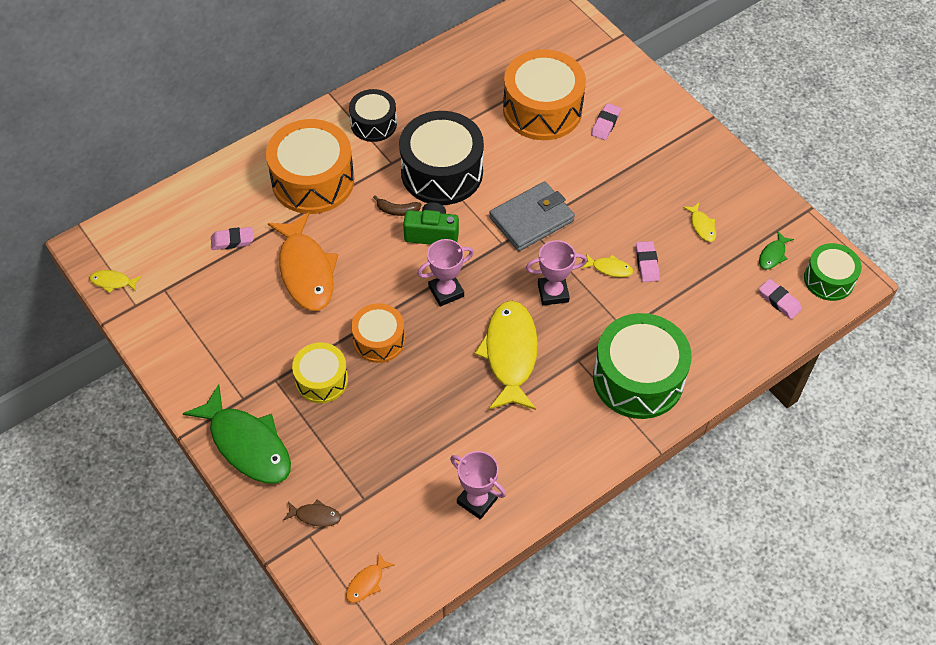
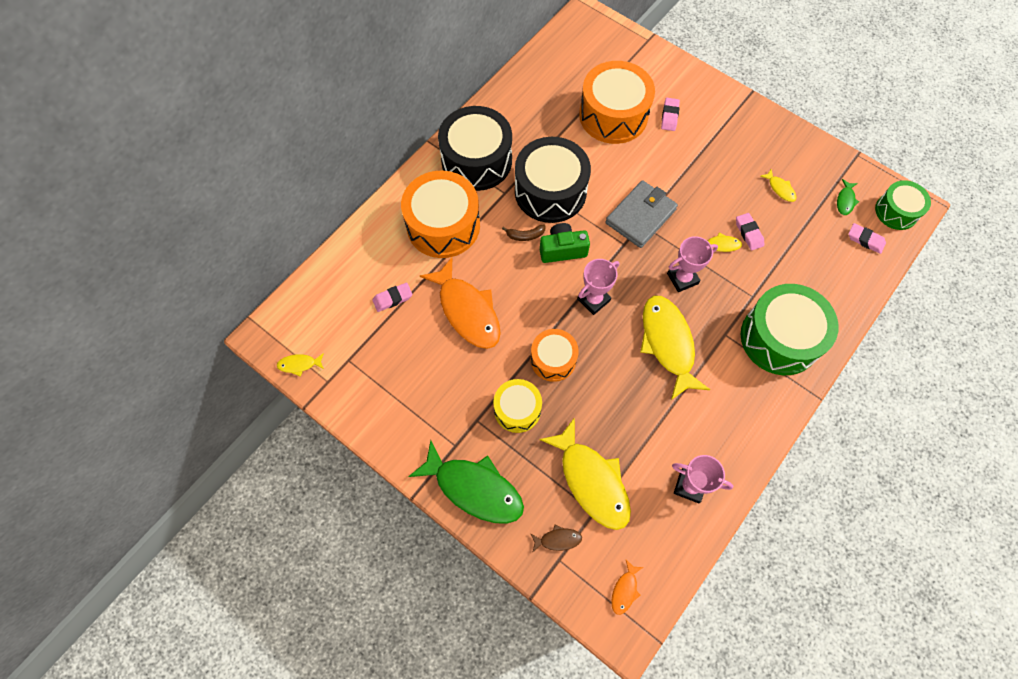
camera: 15 degrees left, 10 degrees up
(373, 124) = (476, 160): black drum -> black drum, size x1.73
(373, 468) = (591, 481): none -> yellow fish

